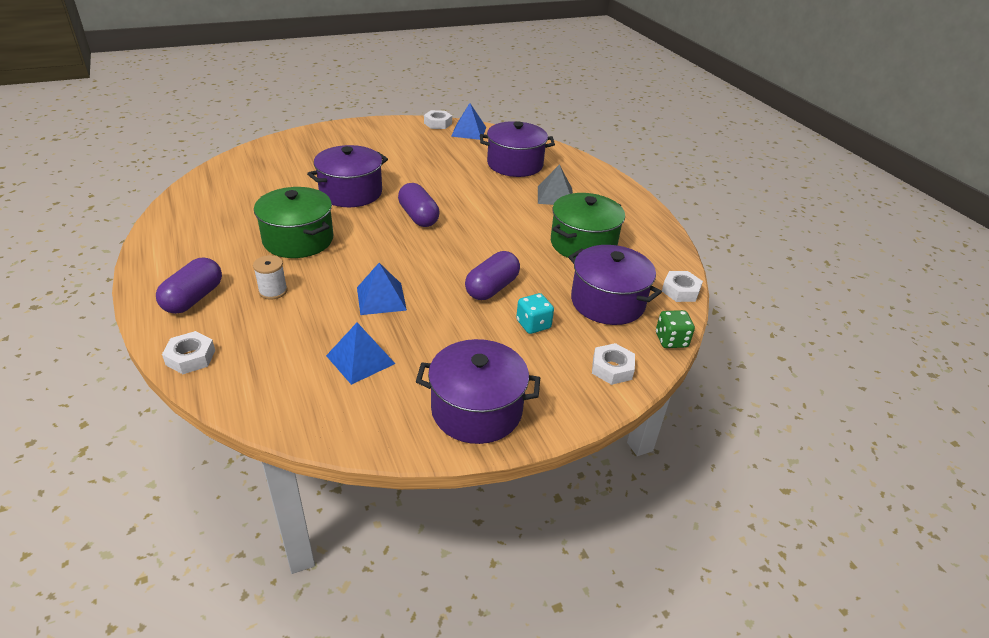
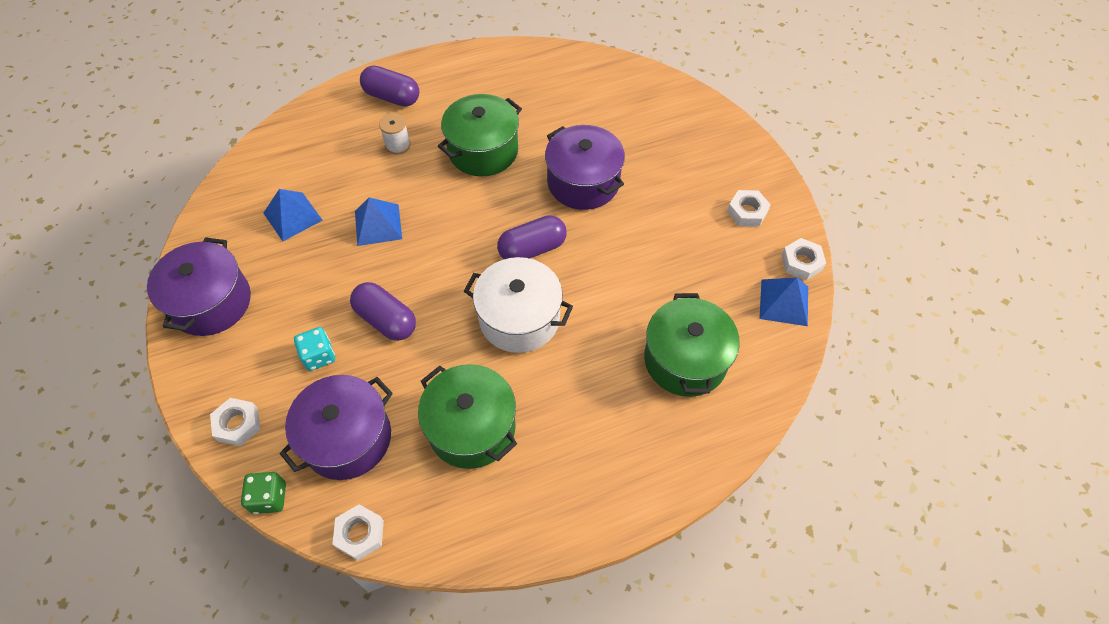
camera: 95 degrees right, 20 degrees up
(190, 357) = (315, 111): white nut -> white nut (747, 212)
(486, 223) = (519, 318): none -> white pot
(515, 164) = (685, 360): purple pot -> green pot
(555, 196) = (596, 406): grey pyramid -> none

